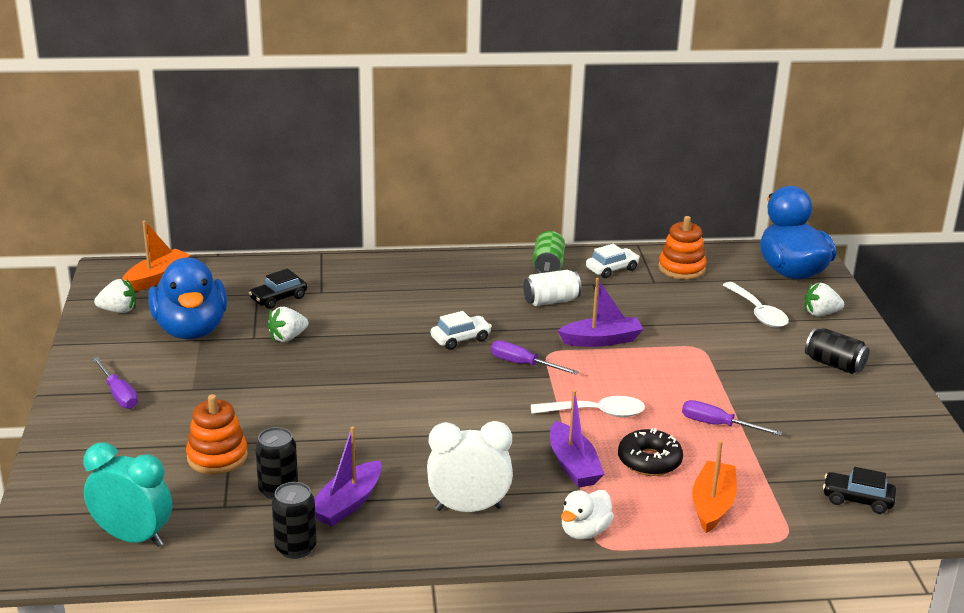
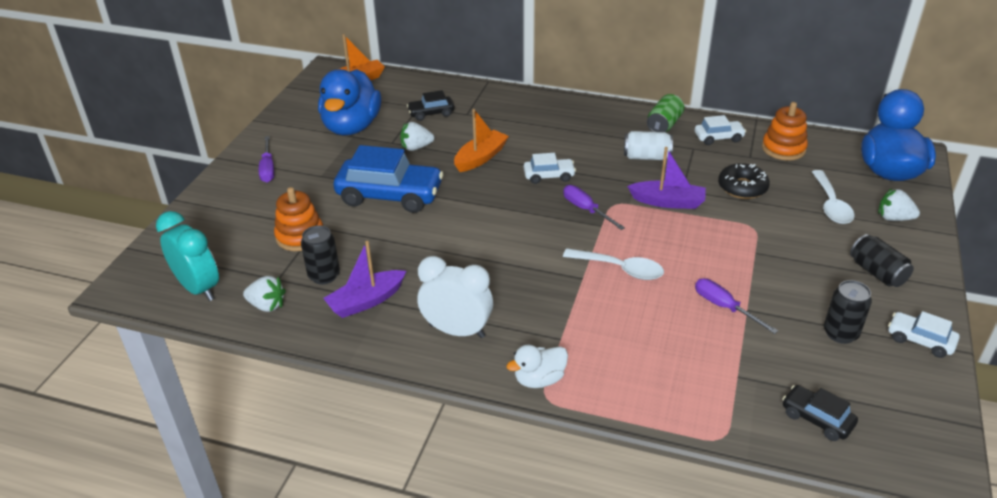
camera: 25 degrees right, 10 degrees up
(118, 310) = (313, 101): white strawberry -> white strawberry (267, 305)
(294, 393) = (390, 195): none -> blue car
(295, 548) = (303, 329): black can -> black can (840, 333)
(573, 465) = (569, 313): purple boat -> none
(649, 461) = (639, 326): black donut -> black donut (742, 187)
(712, 505) = (670, 385): orange boat -> orange boat (480, 158)
(903, 414) = (920, 340): none -> white car

